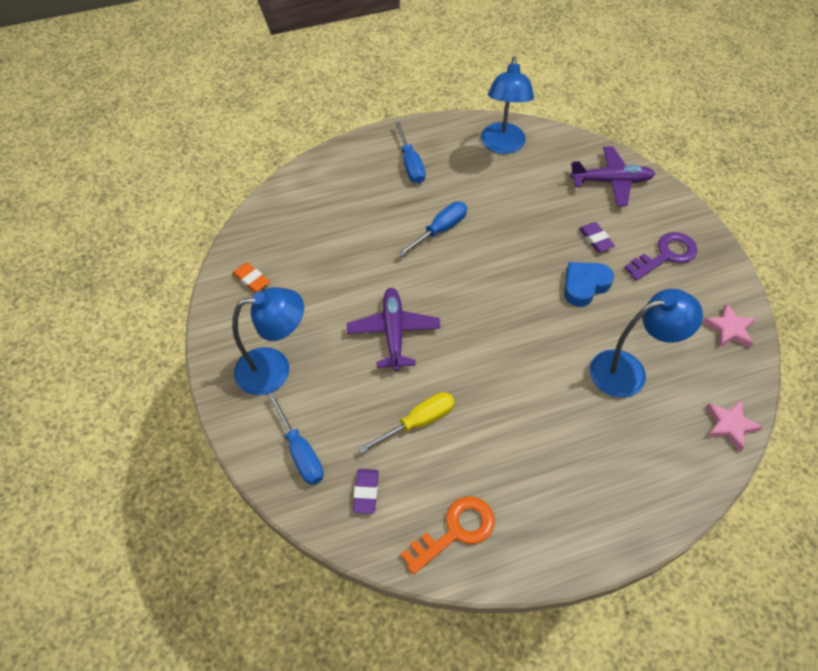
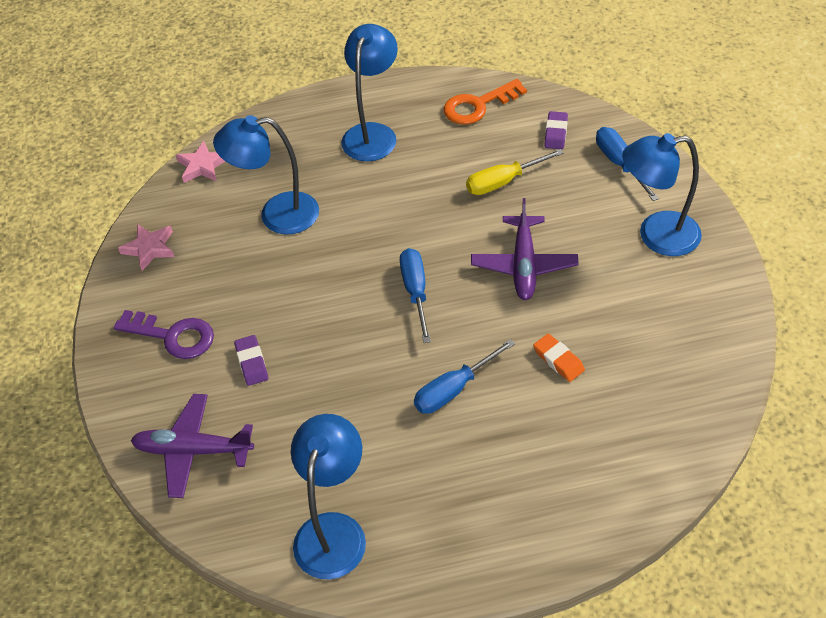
camera: 170 degrees left, 5 degrees down
(251, 279) = (702, 336): orange eraser -> orange eraser (558, 360)
(410, 164) = (484, 504): blue screwdriver -> blue screwdriver (415, 292)
(565, 480) = (372, 133): none -> blue lamp
(584, 286) = (289, 304): blue heart -> none
(666, 255) = (173, 336): purple key -> purple key turned 135 degrees counterclockwise

